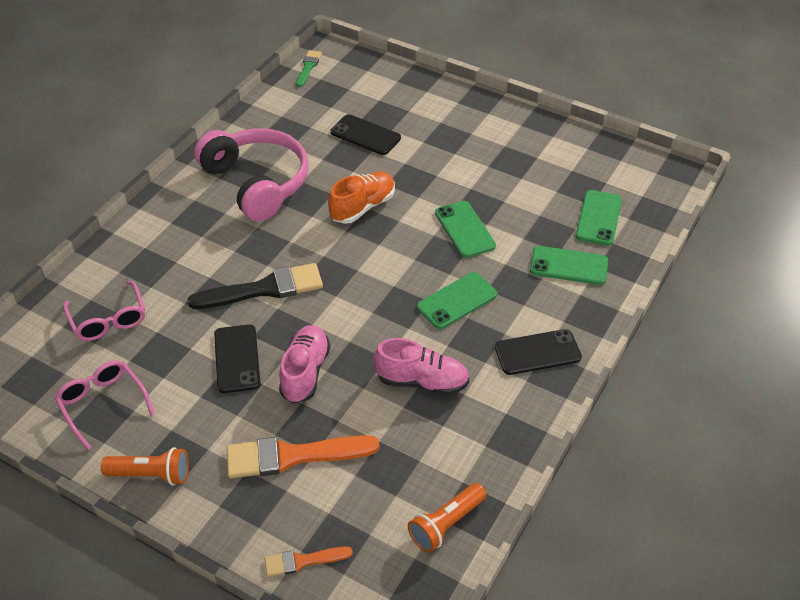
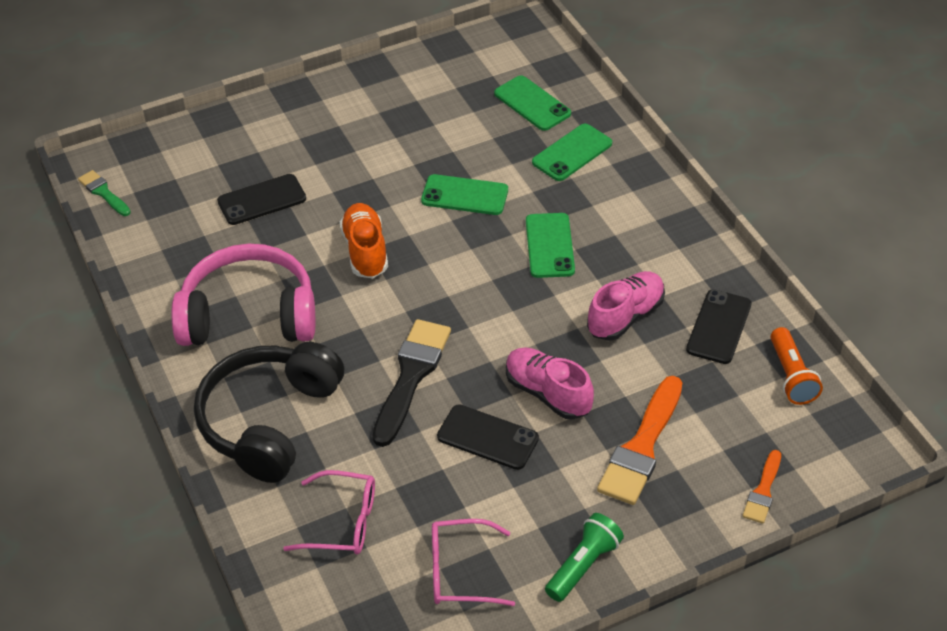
camera: 55 degrees left, 0 degrees up
(151, 475) = (583, 565): orange flashlight -> green flashlight
(172, 240) = (270, 421): none -> black headphones
(537, 352) = (654, 225): black phone -> black phone (719, 327)

